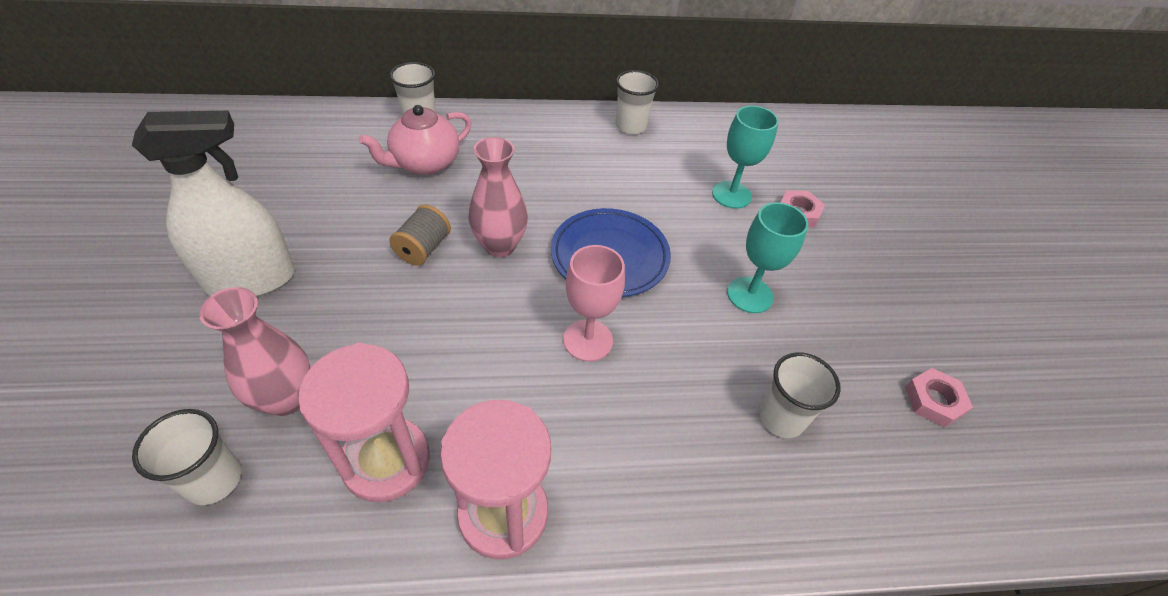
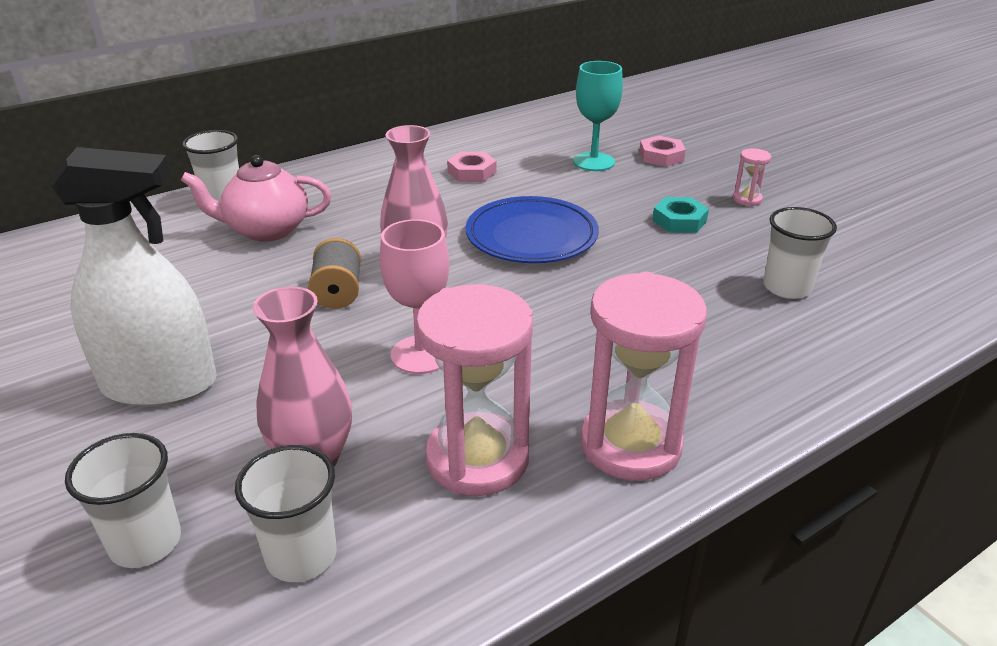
camera: 25 degrees left, 15 degrees down
(251, 279) = (160, 385): white spray bottle -> white spray bottle turned 45 degrees clockwise
(425, 163) = (266, 230): pink teapot -> pink teapot turned 60 degrees clockwise
(588, 340) = (575, 299): pink goblet -> pink goblet (421, 355)
(631, 126) = (452, 142): white cup -> white cup (145, 542)
(750, 295) = (679, 221): turquoise goblet -> turquoise nut
(835, 297) = (747, 199): none -> pink hourglass
(934, 400) = (881, 234): pink nut -> pink nut (472, 172)

